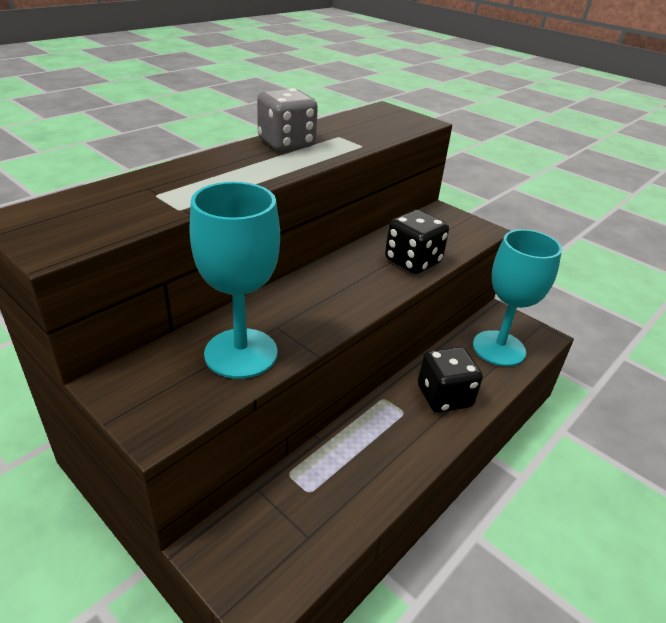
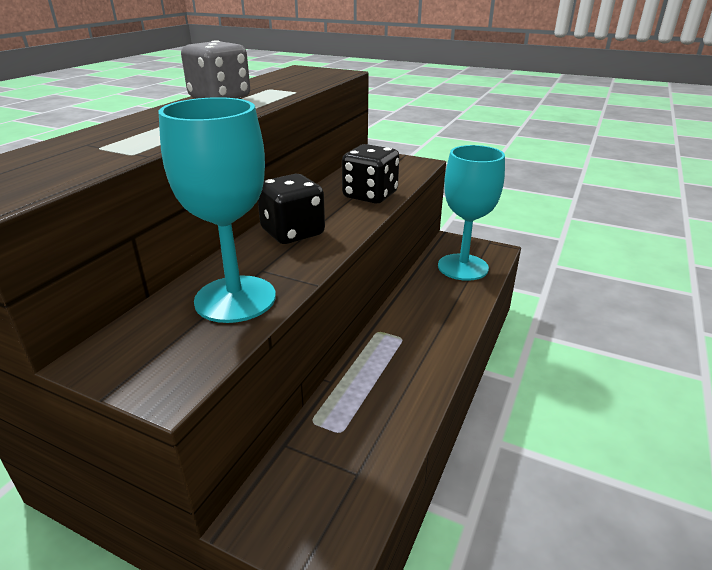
camera: 15 degrees left, 5 degrees down
(444, 396) = (433, 316): black dice -> black dice (292, 233)

